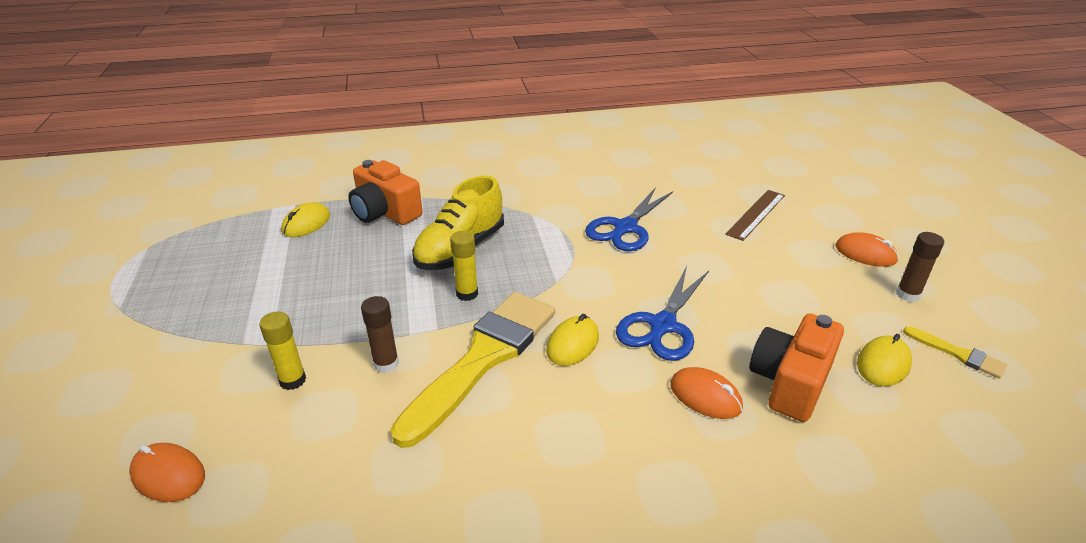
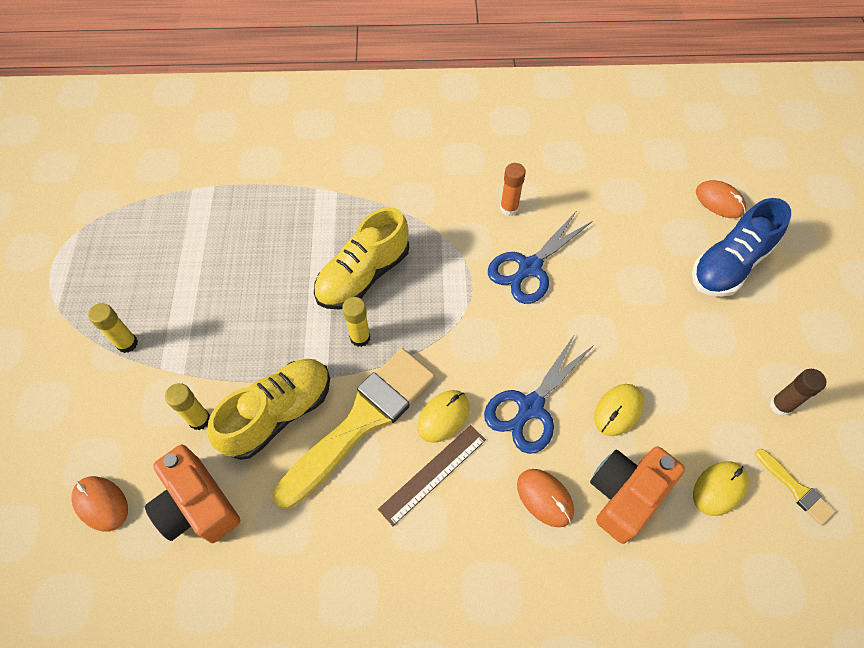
camera: 10 degrees right, 25 degrees up
(203, 327) = (127, 343): none -> yellow glue stick
(306, 223) = (223, 216): yellow mouse -> yellow mouse (618, 410)
(385, 212) = (298, 210): orange camera -> orange camera (198, 505)
(386, 364) = (278, 414): brown glue stick -> yellow shoe
(592, 192) = (509, 208): none -> orange glue stick
(756, 214) = (669, 267): brown ruler -> brown ruler (433, 474)
(809, 208) = (729, 264): none -> blue shoe
(865, 253) = (761, 342): orange mouse -> orange mouse (719, 201)

